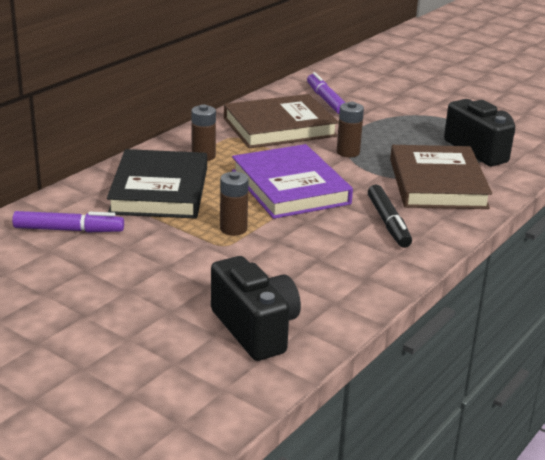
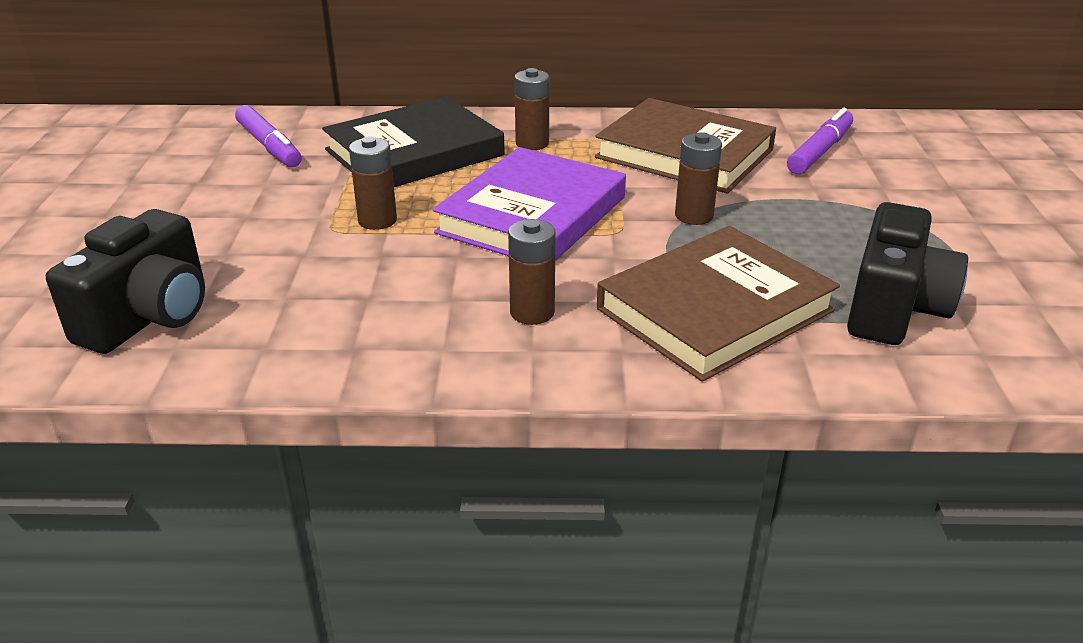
camera: 55 degrees right, 5 degrees up
(388, 223) = (532, 312): black marker -> brown battery

